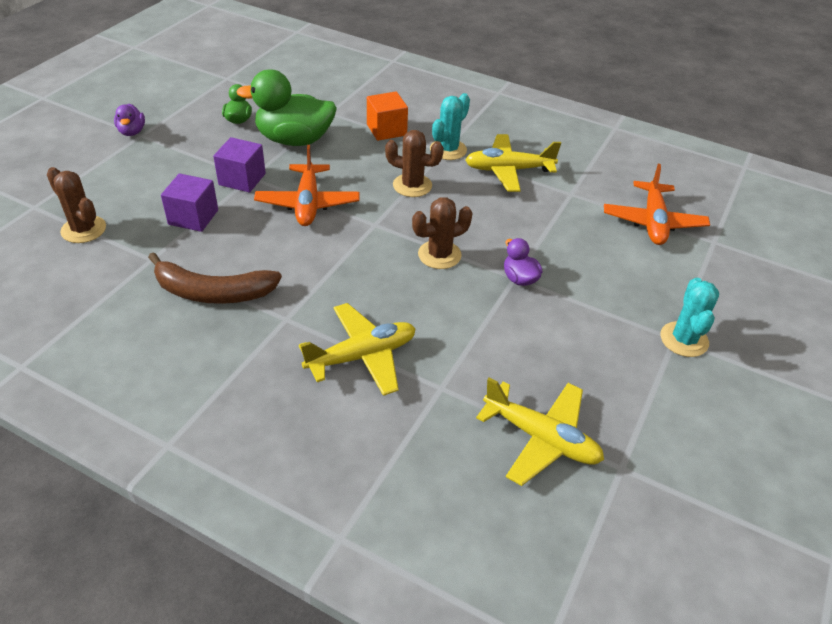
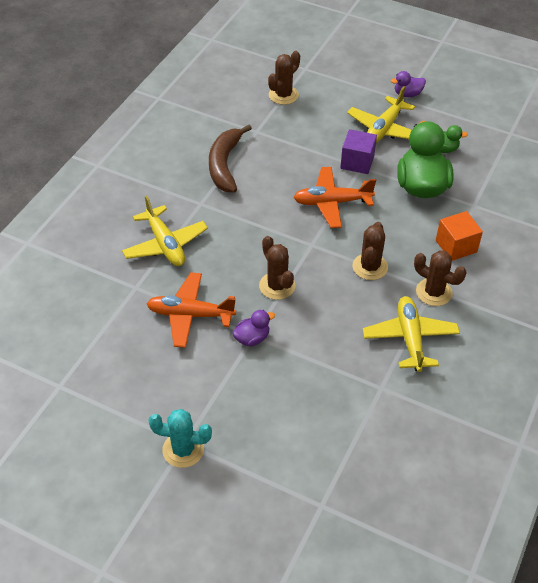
camera: 90 degrees right, 5 degrees up
(193, 217) = (305, 143): purple cube -> none
(448, 150) = (434, 292): turquoise cactus -> brown cactus
(541, 438) = (88, 341): yellow plane -> yellow plane (384, 129)
(653, 222) = (346, 453): orange plane -> orange plane (190, 315)

